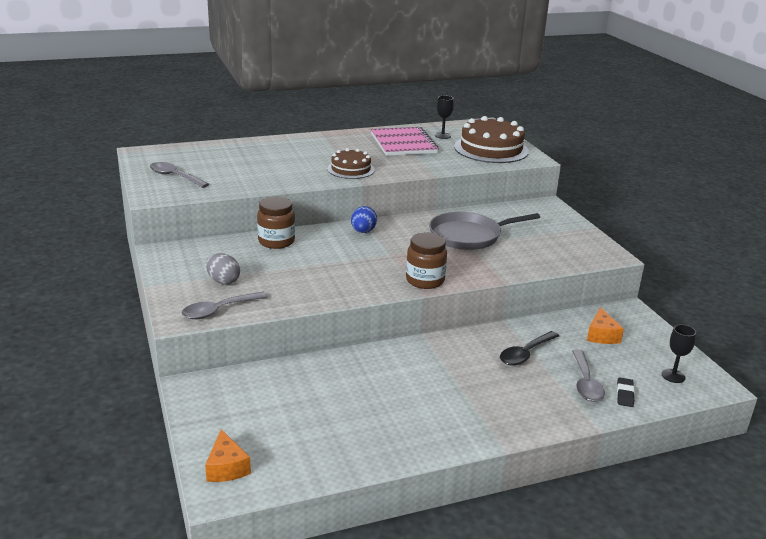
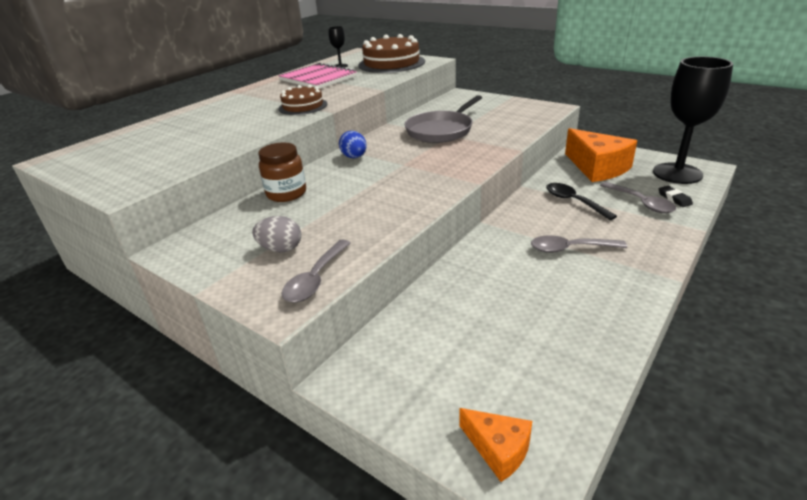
camera: 30 degrees left, 5 degrees up
(175, 176) = (125, 166): grey spoon -> grey spoon (570, 248)
(425, 280) = (462, 172): brown jar -> none
(525, 354) = (574, 202): black spoon -> black spoon turned 135 degrees clockwise
(601, 335) = (597, 167): orange cheese -> orange cheese, size x1.90
(673, 376) = (677, 173): black goblet -> black goblet, size x2.33

